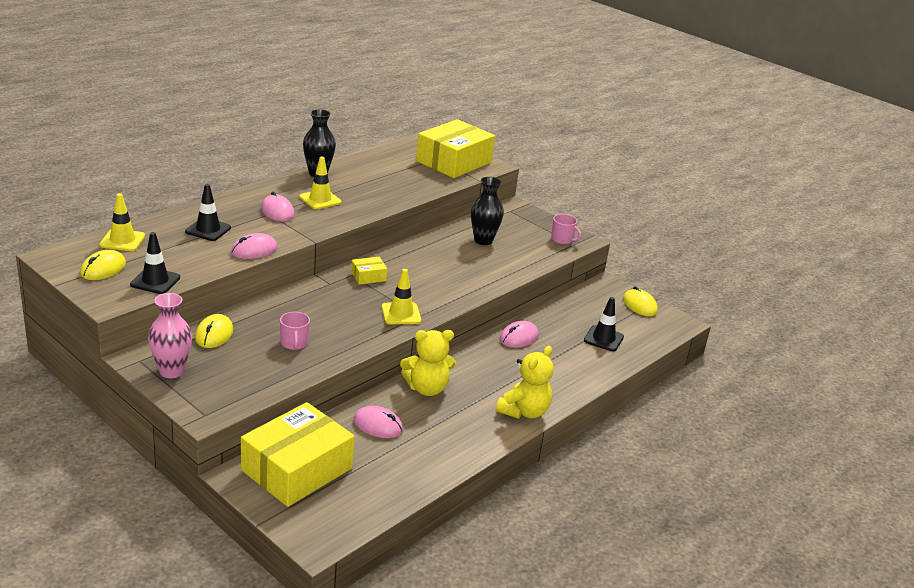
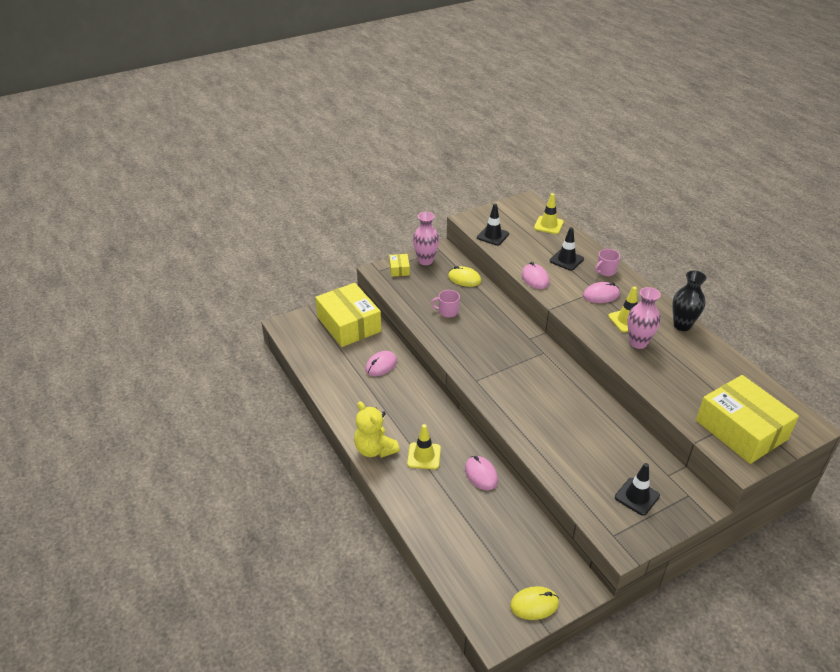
camera: 110 degrees right, 10 degrees up
(103, 269) = (510, 218): yellow mouse -> none
(355, 196) = (638, 343): none -> pink vase
(368, 276) = (540, 361): yellow box -> yellow box (399, 269)
(401, 314) = (480, 371): yellow traffic cone -> yellow traffic cone (424, 456)
(427, 388) = (417, 398): yellow teddy bear -> none
(483, 240) = (613, 453): black vase -> none
(562, 239) = (622, 526): pink mug -> pink mug (605, 271)
(603, 339) = (471, 544): black traffic cone -> black traffic cone (637, 496)

